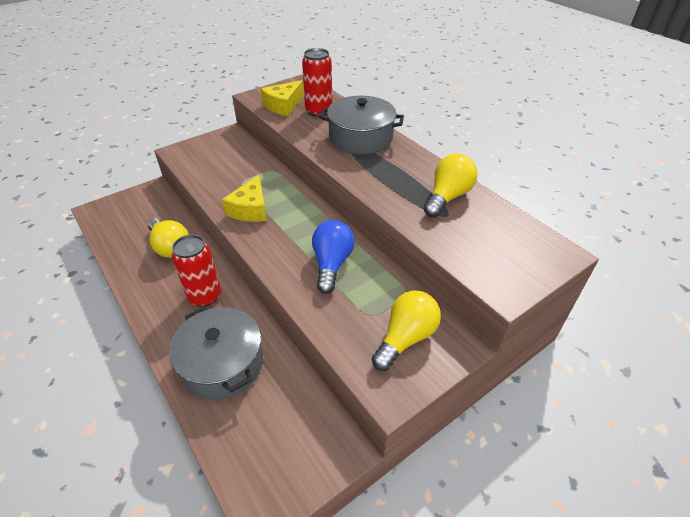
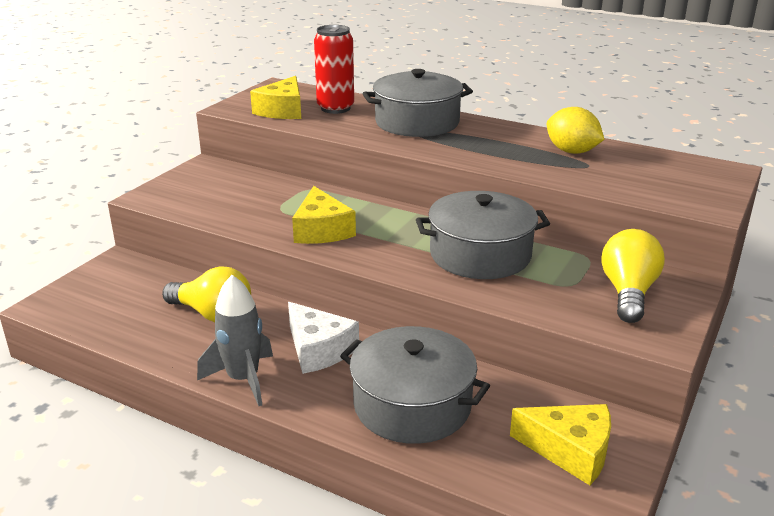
camera: 25 degrees left, 15 degrees down
(147, 304) = (243, 379): none -> grey rocket
(205, 296) = (318, 349): red can -> white cheese
(288, 446) = (570, 451): none -> yellow cheese
(331, 264) = (480, 255): blue light bulb -> grey pot
(447, 197) = (571, 151): yellow light bulb -> yellow lemon

